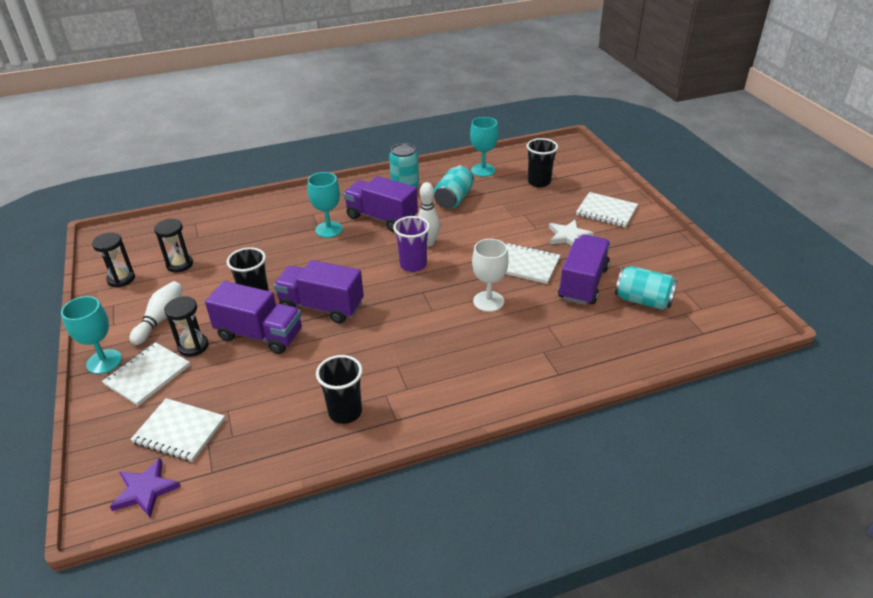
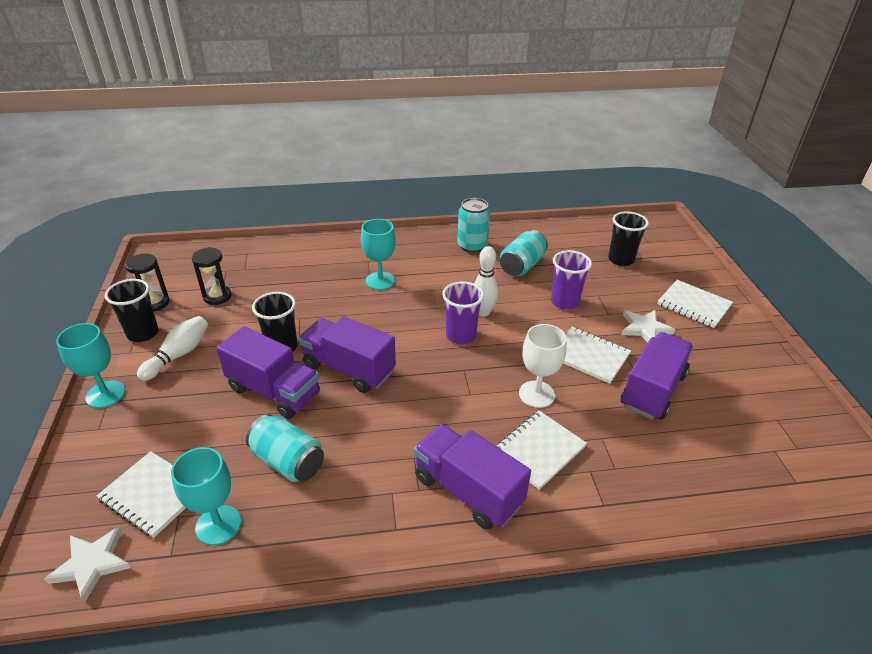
camera: 10 degrees right, 0 degrees up
(145, 490) = (92, 564): purple star -> white star
(147, 375) = (143, 418): white notebook -> white notebook (538, 450)
(193, 346) = (201, 393): black hourglass -> none
(345, 412) = (340, 507): black cup -> black cup (143, 333)
(381, 218) = (439, 276): purple truck -> purple truck (468, 490)
(483, 170) = (560, 238): turquoise goblet -> turquoise goblet (218, 525)
(497, 224) = (564, 302): none -> purple cup
(643, 300) = (724, 425): turquoise can -> turquoise can (288, 462)

